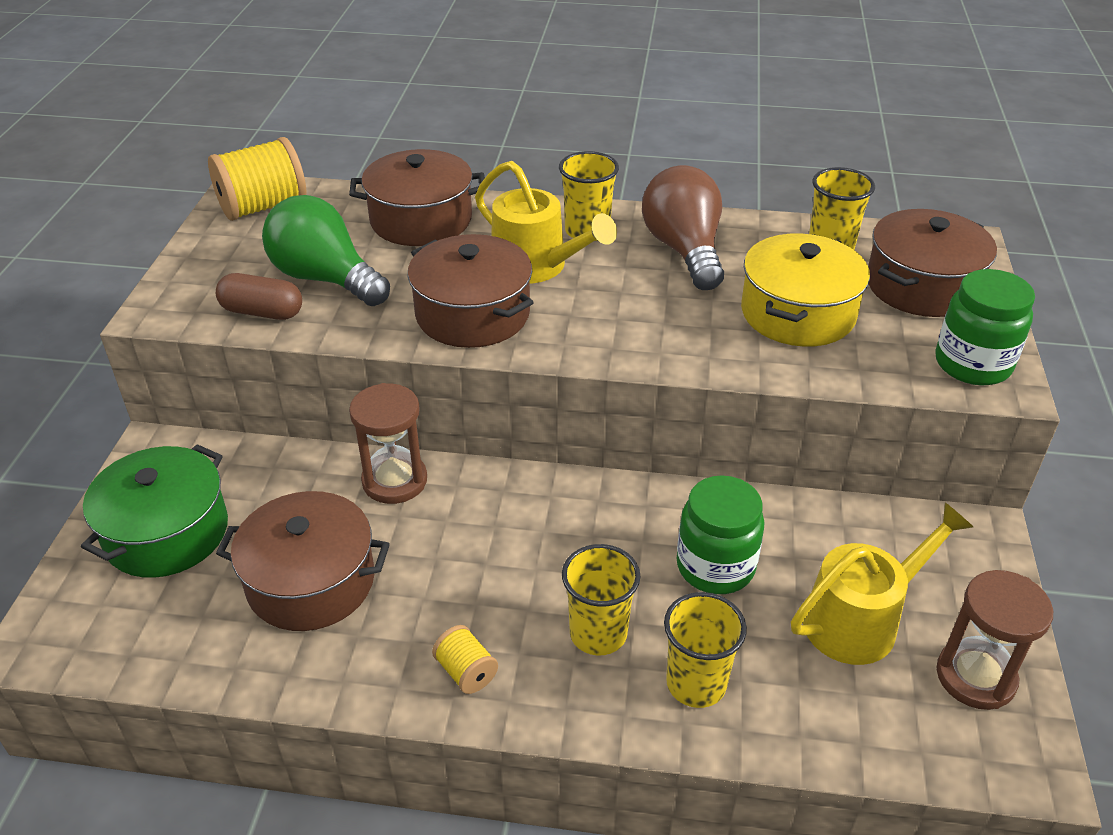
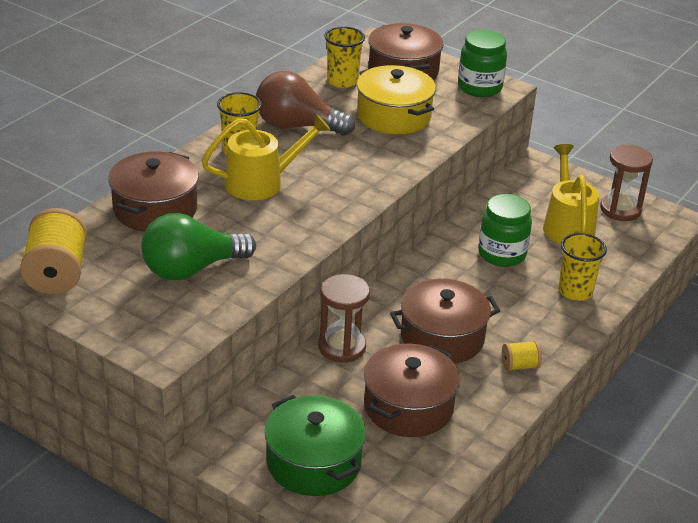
camera: 65 degrees left, 5 degrees down
(262, 312) = (208, 306): brown capsule -> none
(472, 314) = (292, 222): brown pot -> brown pot (442, 337)
(598, 633) = (522, 310): yellow cup -> none

